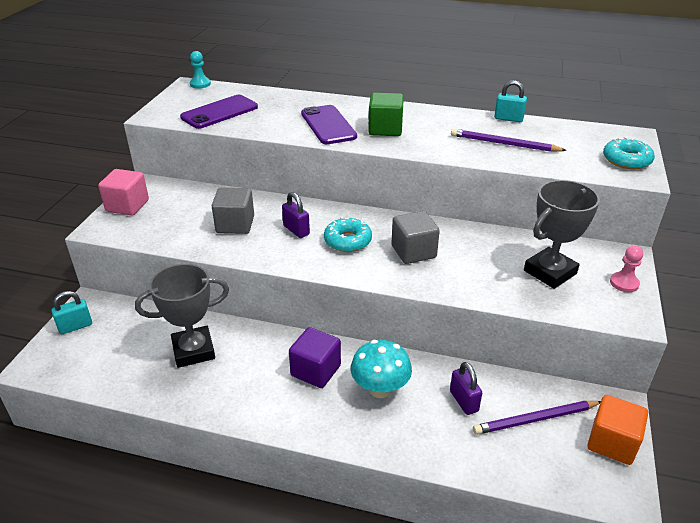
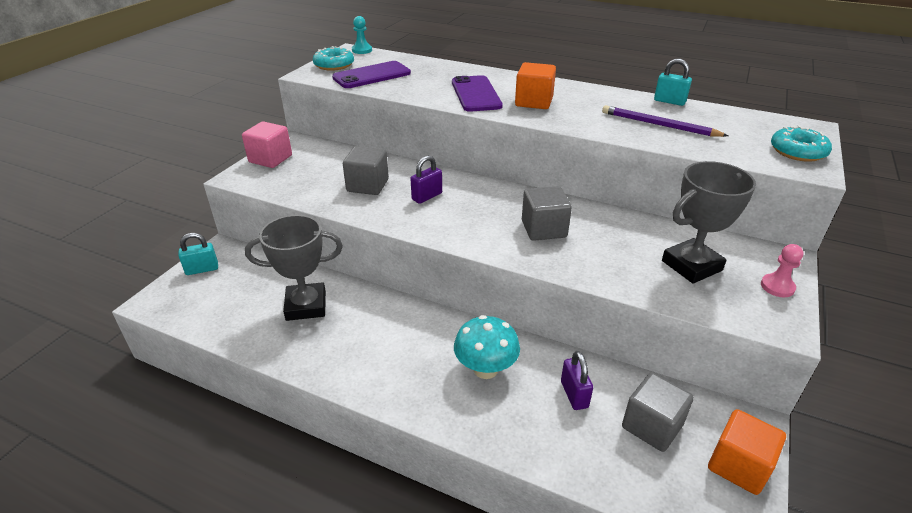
camera: 10 degrees right, 0 degrees up
(296, 230) = (427, 196): purple padlock -> purple padlock turned 75 degrees clockwise
(316, 370) = (422, 341): purple cube -> none
(347, 241) = (477, 212): turquoise donut -> turquoise donut (334, 65)
(385, 129) = (534, 102): green cube -> orange cube
(535, 419) = (652, 426): purple pencil -> grey cube

